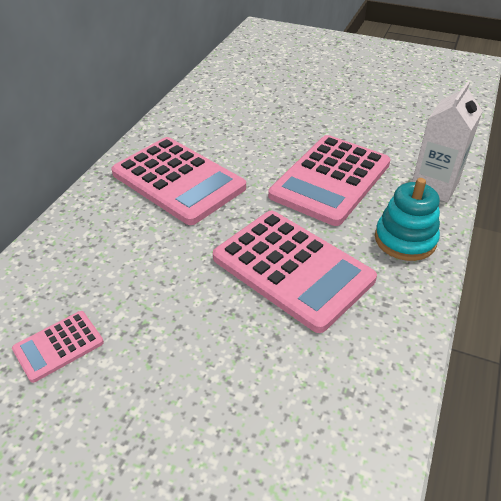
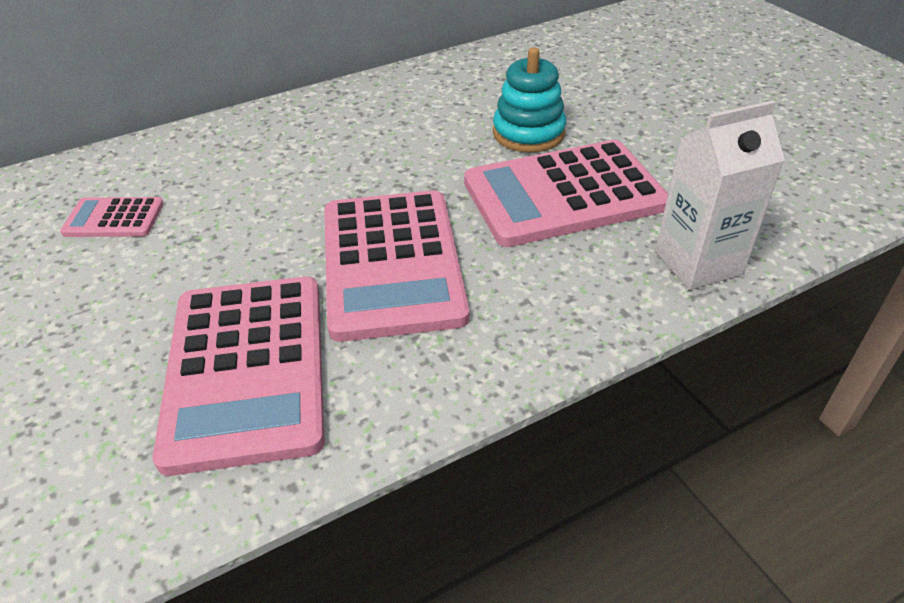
camera: 40 degrees right, 0 degrees up
(178, 180) = (395, 124): pink calculator -> pink calculator (247, 369)
(405, 239) = (566, 302): turquoise stacking toy -> turquoise stacking toy (528, 133)

